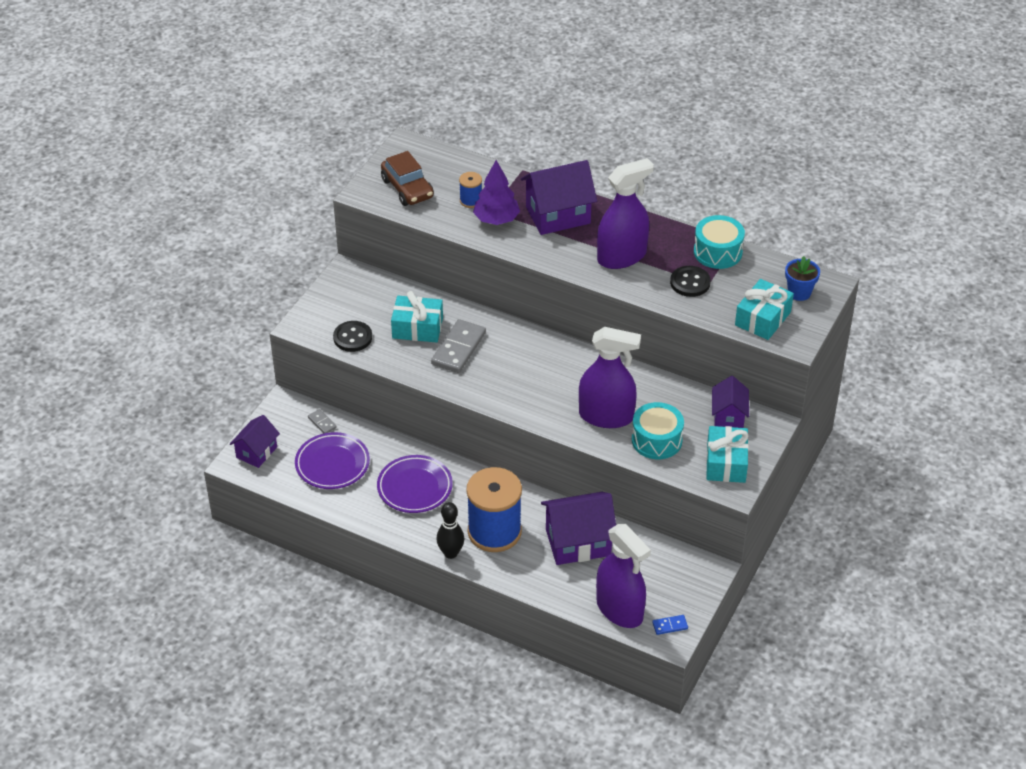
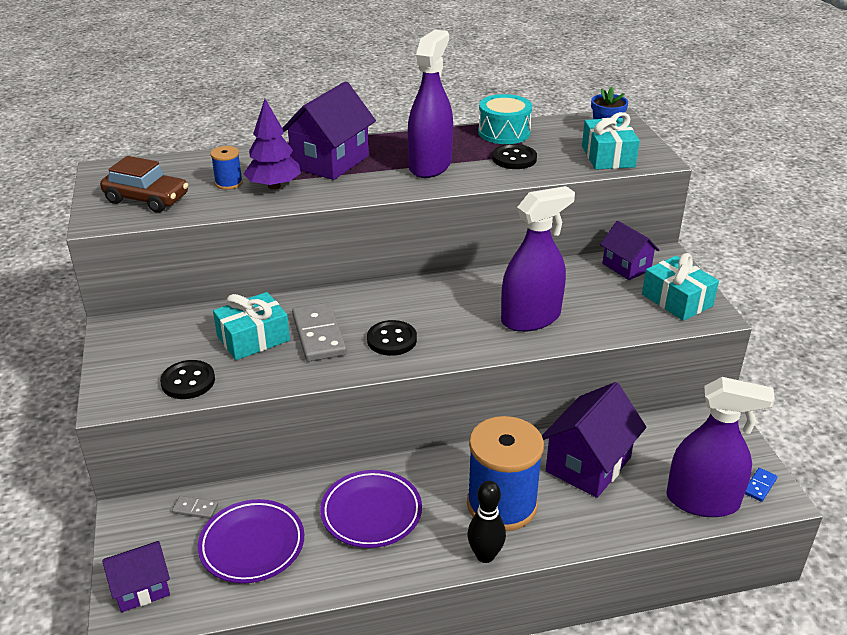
camera: 40 degrees left, 10 degrees down
(256, 452) = (141, 588): purple house -> purple house turned 75 degrees clockwise
(498, 379) = (392, 340): none -> black button
(656, 440) = (599, 313): turquoise drum -> none

